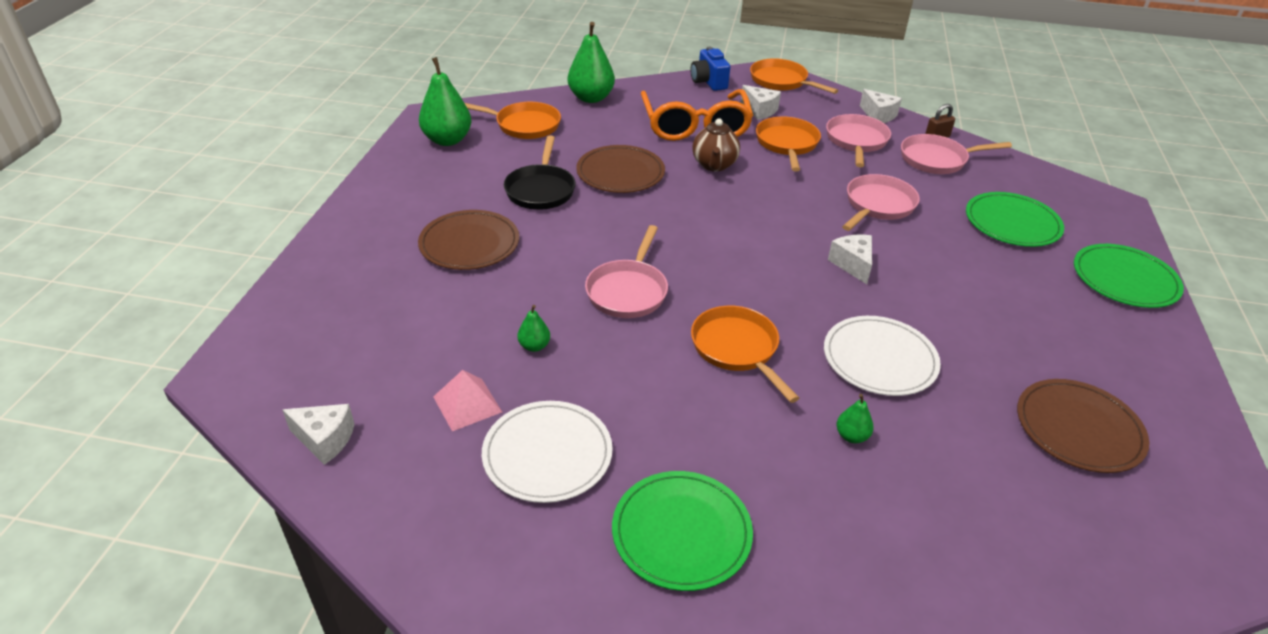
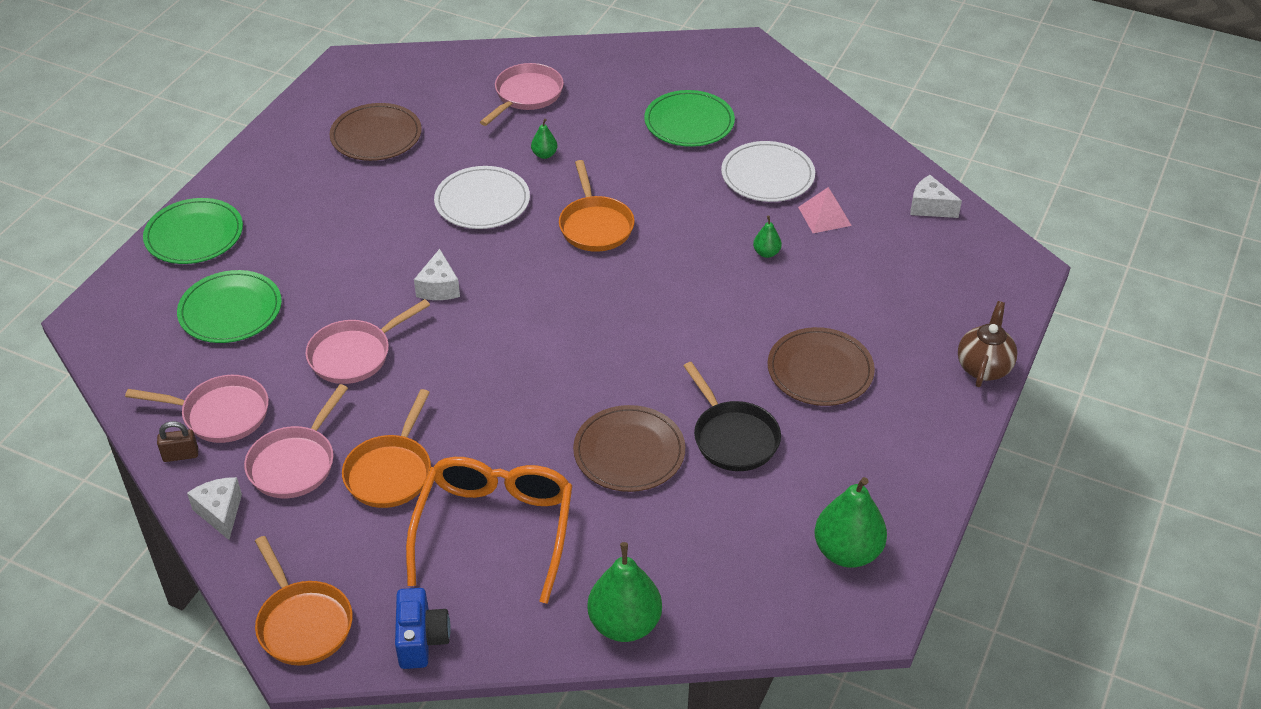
camera: 165 degrees left, 5 degrees up
(524, 125) = (738, 569): orange pan -> none
(541, 190) = (733, 437): black pan -> black pan turned 135 degrees clockwise
(628, 291) = (670, 292): pink pan -> pink pan (526, 95)
(714, 165) = (506, 447): brown teapot -> brown teapot (983, 367)
(760, 110) = (383, 551): white cheese -> none

